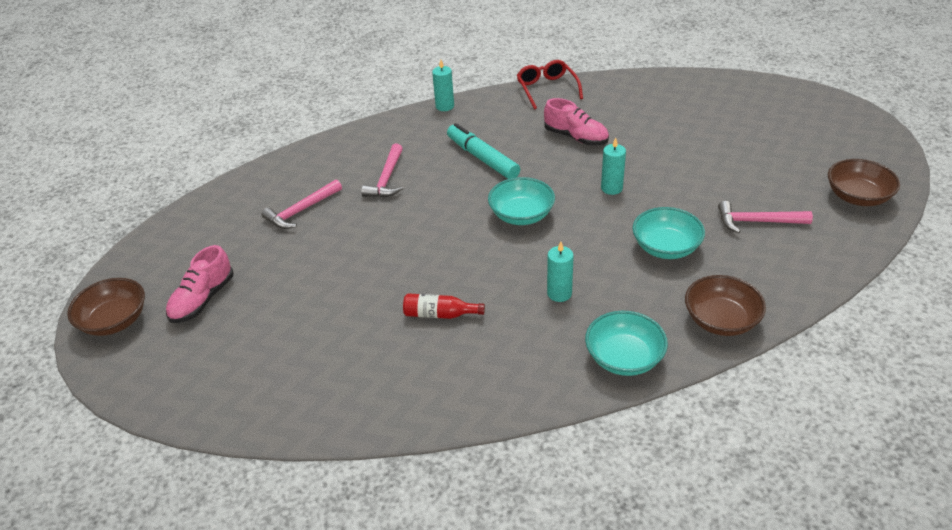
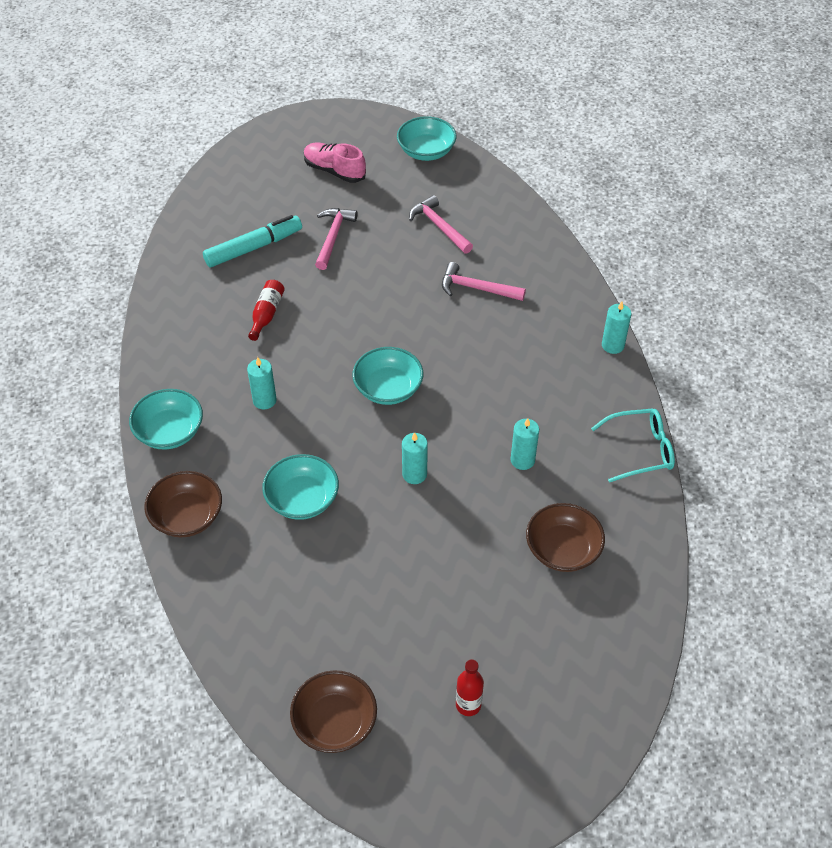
camera: 95 degrees right, 10 degrees up
(115, 321) = (326, 126): brown bowl -> brown bowl (562, 550)
(180, 233) = (426, 151): none -> turquoise bowl
(482, 158) = (497, 368): turquoise marker -> turquoise marker (254, 247)
(547, 89) = (641, 450): red glasses -> turquoise glasses
(576, 137) = (522, 460): pink shoe -> turquoise candle
(757, 222) = (319, 596): pink hammer -> pink hammer (333, 237)
(800, 140) = (468, 705): none -> red bottle

